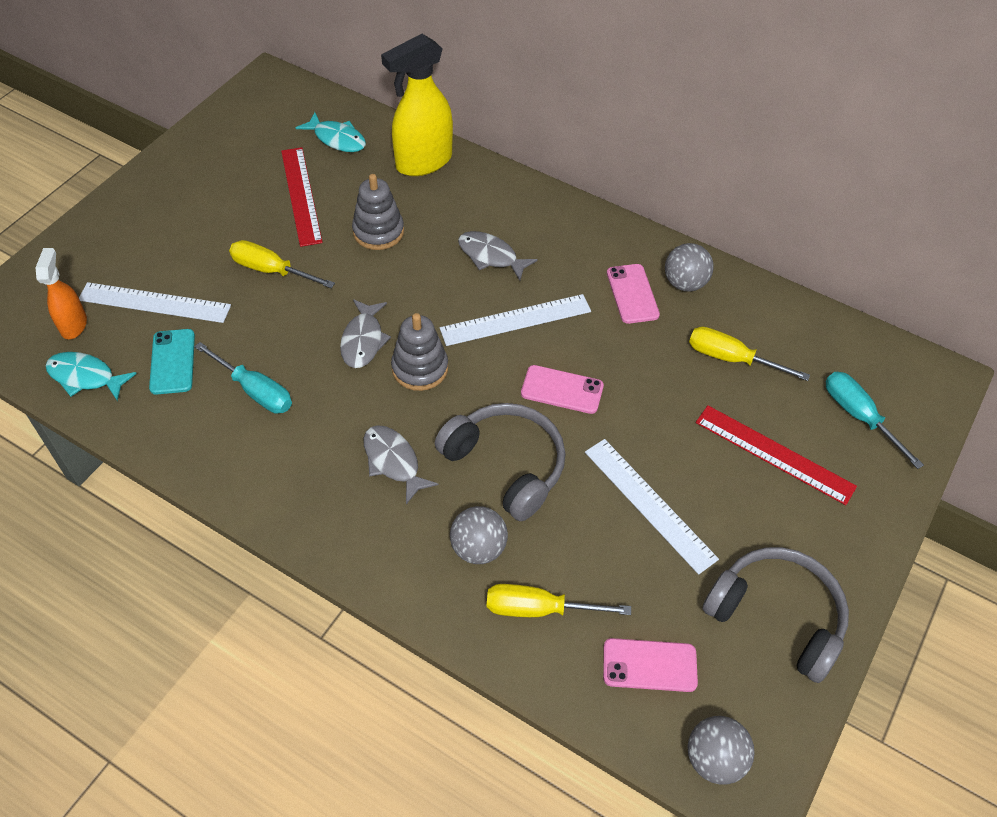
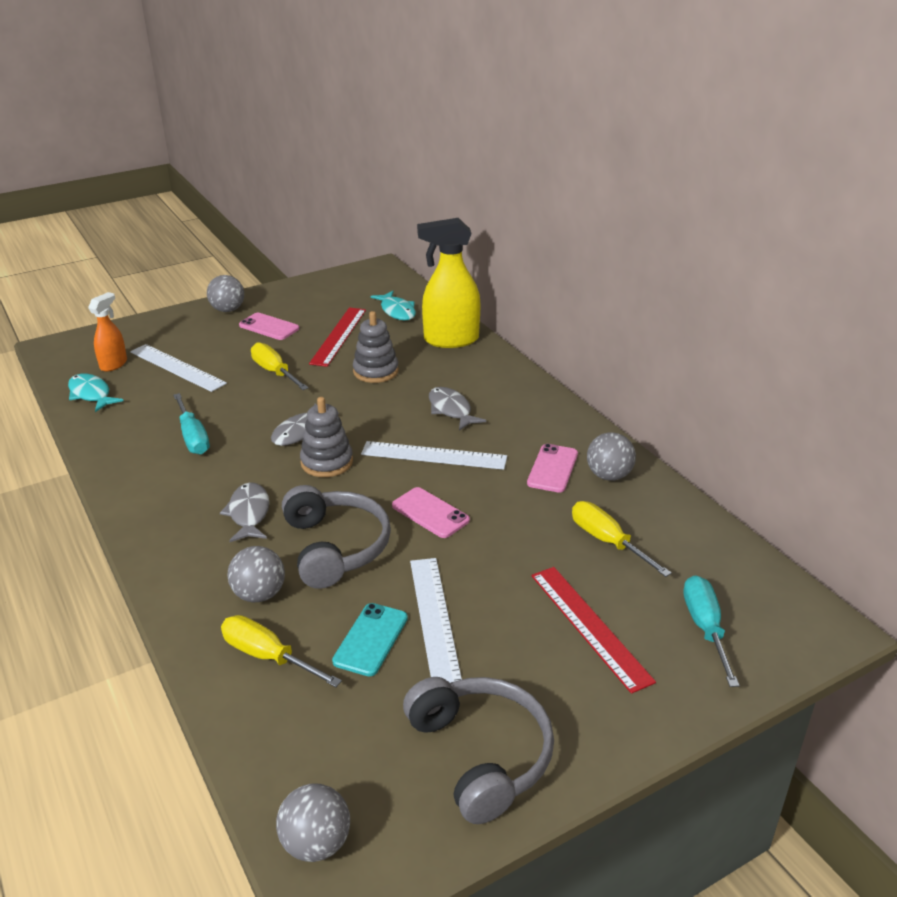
camera: 30 degrees right, 20 degrees down
(142, 198) = (228, 310): none -> grey ball
(172, 362) = (155, 403): turquoise phone -> turquoise phone (371, 639)
(649, 665) = (324, 740): pink phone -> pink phone (269, 327)

